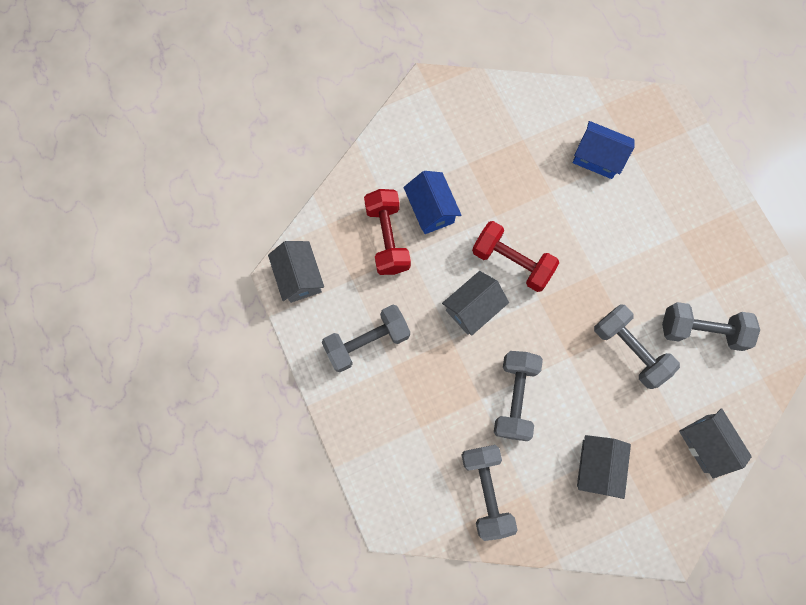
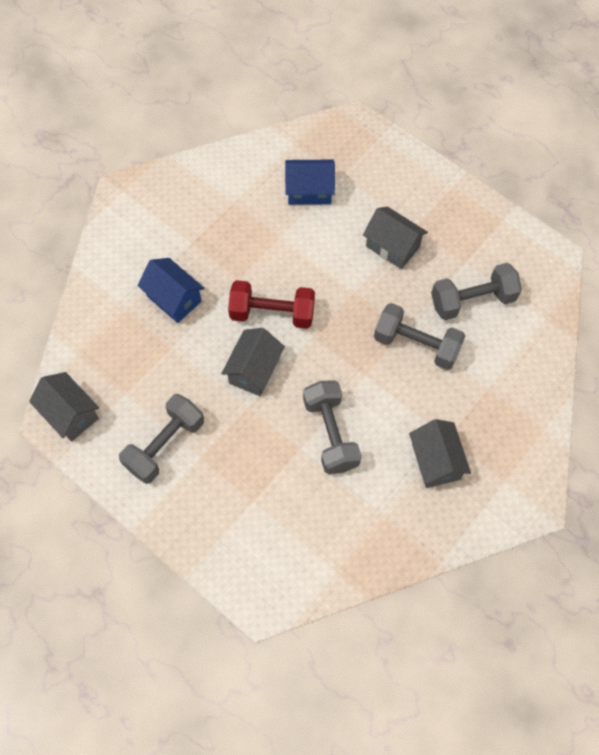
camera: 25 degrees left, 10 degrees down
(387, 238) = (143, 341): red dumbbell -> none
(486, 490) = (343, 531): grey dumbbell -> none
(705, 443) = (523, 397): grey house -> grey house (392, 246)

